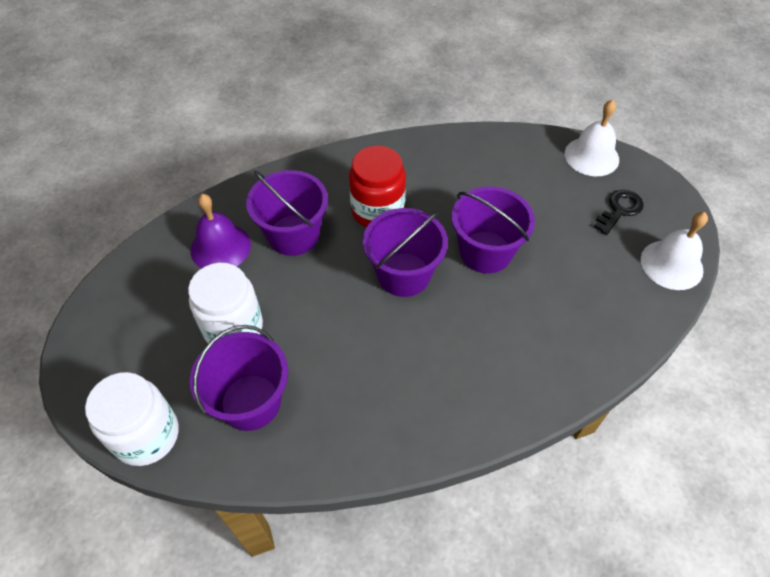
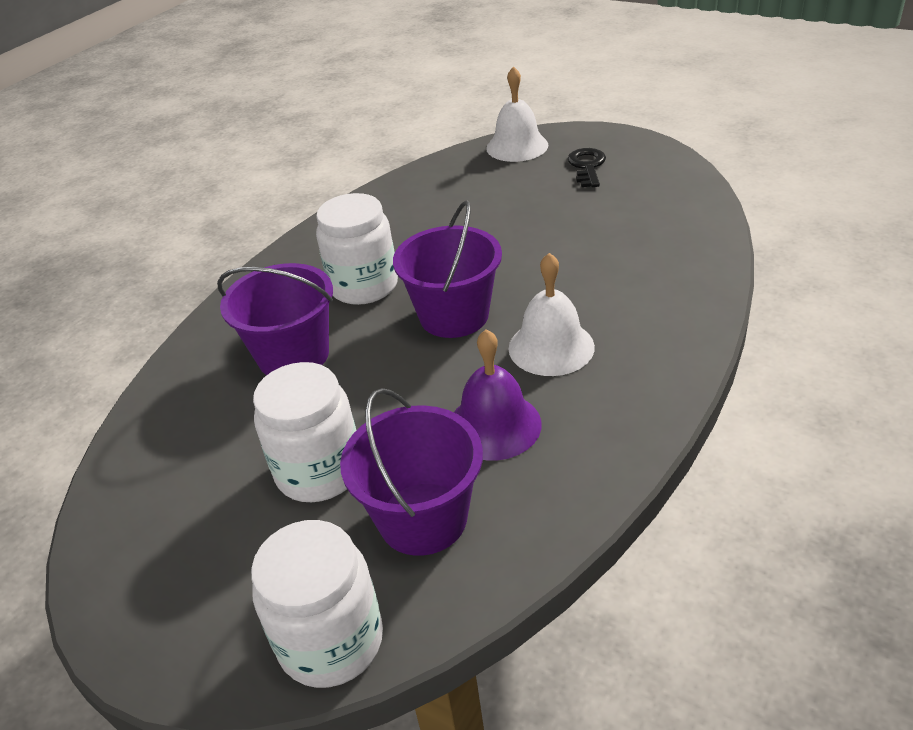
camera: 35 degrees left, 15 degrees down
(220, 247) = (214, 416): purple bell -> purple bell (494, 425)
(377, 211) = (364, 286): red jar -> white jar
(485, 252) = (511, 255): purple bucket -> none
(671, 264) = (674, 176): white bell -> white bell (551, 347)

